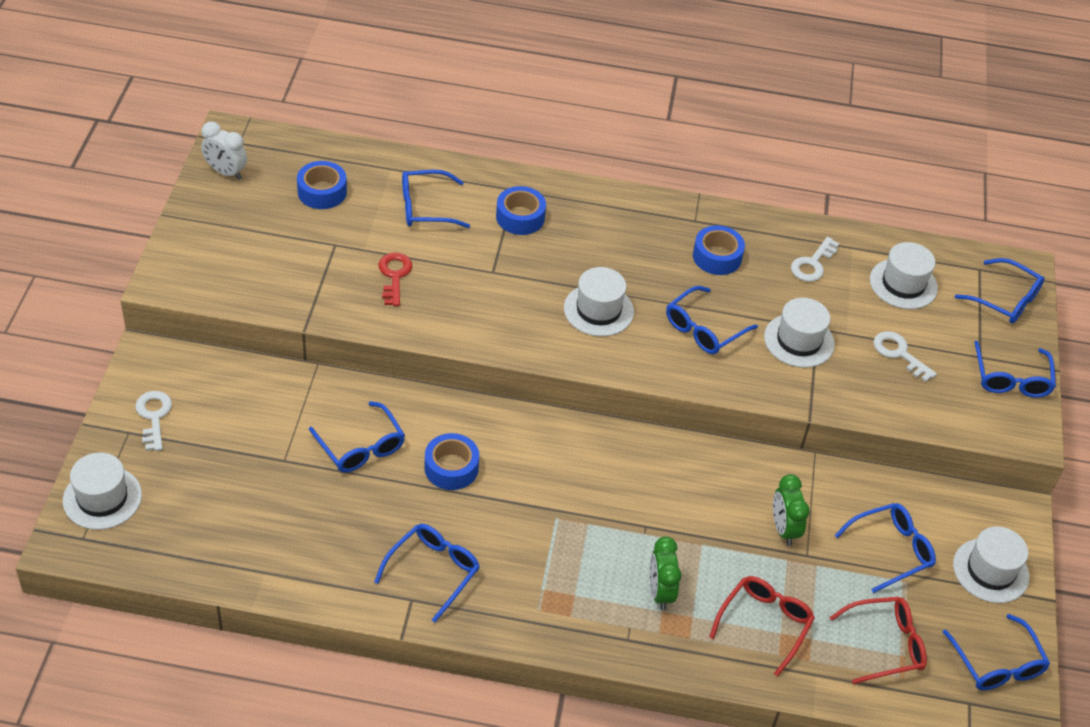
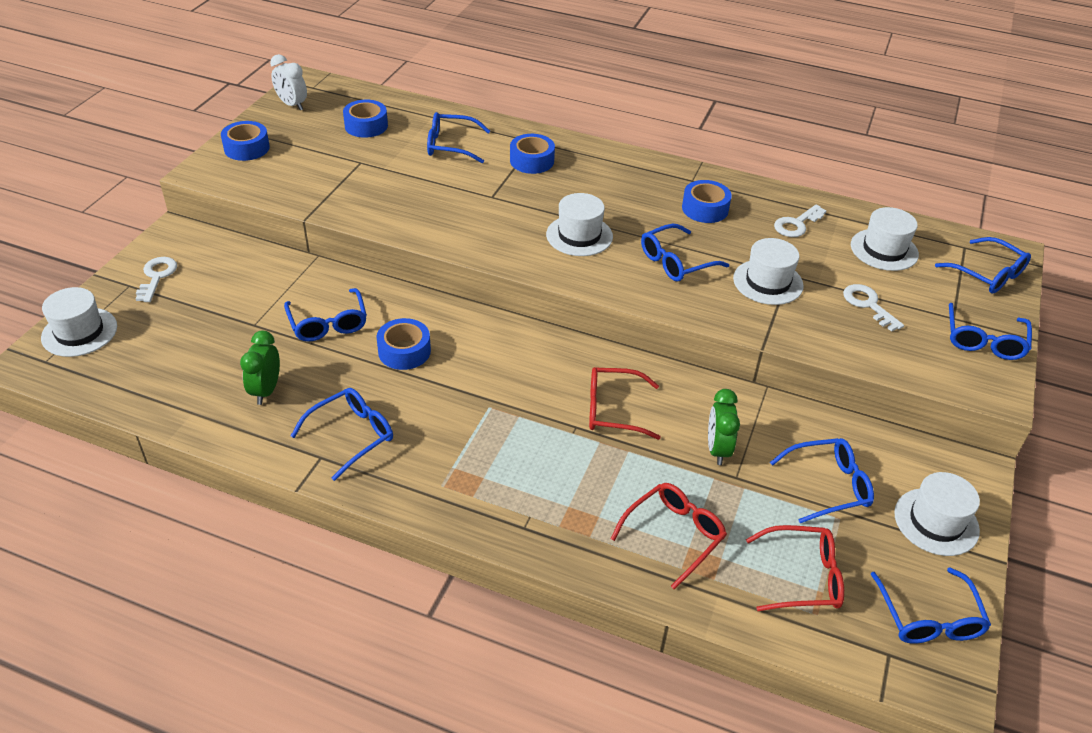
camera: 15 degrees right, 5 degrees down
(200, 242) = (246, 148): none -> blue tape
(394, 275) = (402, 189): red key -> none
(660, 592) = (572, 488): green clock -> green clock (266, 390)
(676, 502) = (613, 410): none -> red glasses

